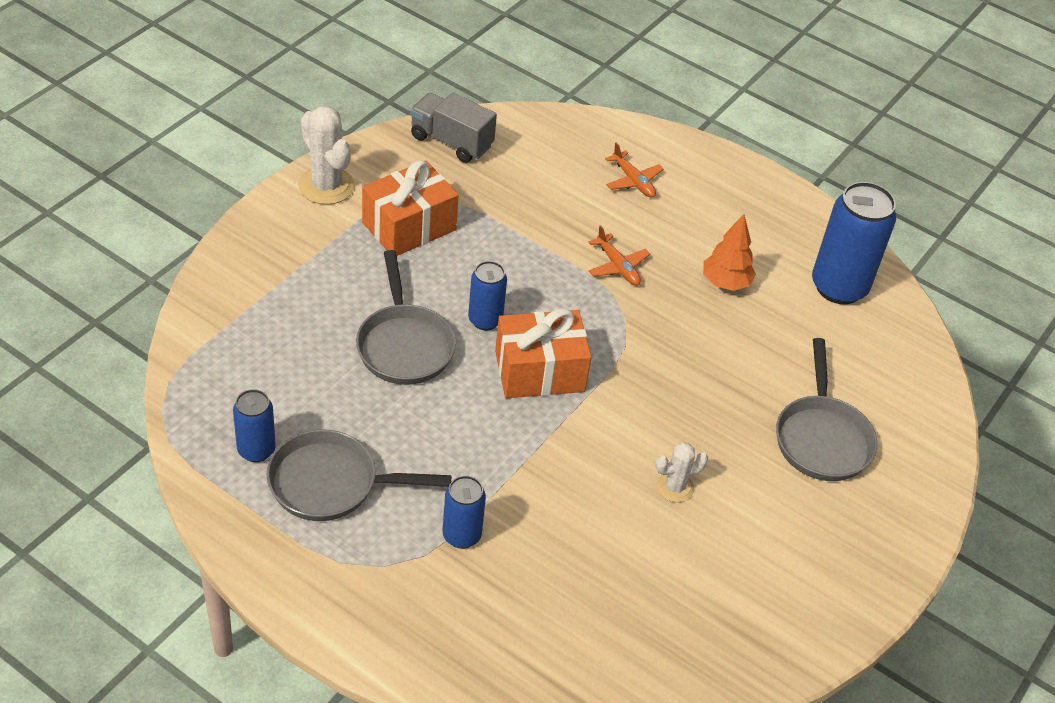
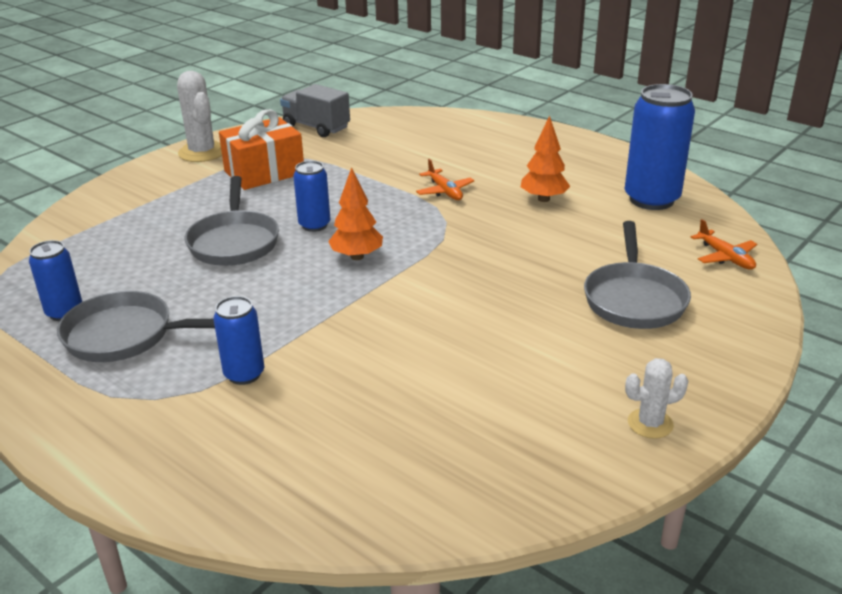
camera: 10 degrees right, 15 degrees down
(539, 371) = (357, 256): orange gift -> orange tree
(633, 181) = (467, 144): orange plane -> orange plane (725, 257)
(675, 487) = (476, 336): white cactus -> white cactus (650, 423)

